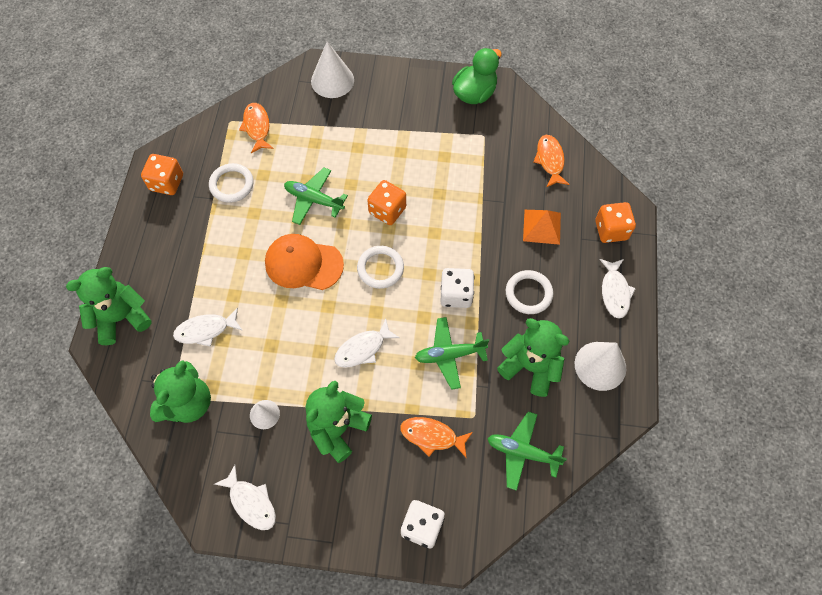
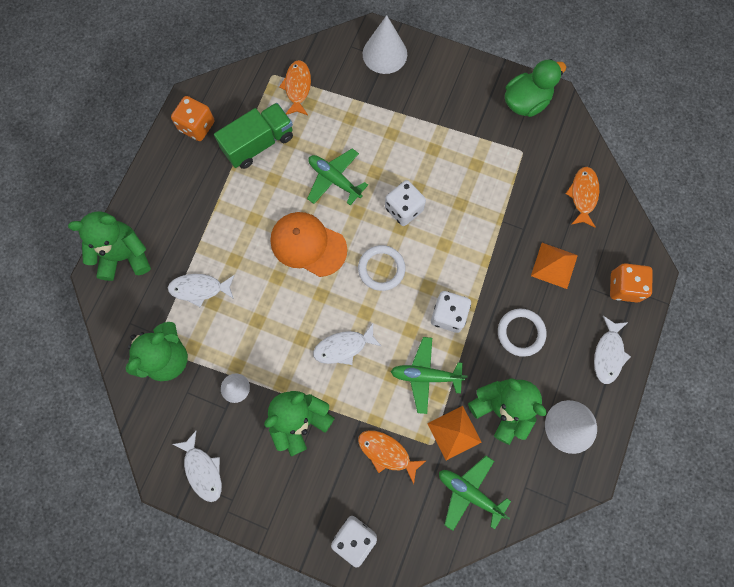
camera: 15 degrees right, 10 degrees up
(232, 184) = (258, 144): white ring -> green truck
(387, 210) = (404, 209): orange dice -> white dice
(492, 400) = (454, 432): none -> orange pyramid

